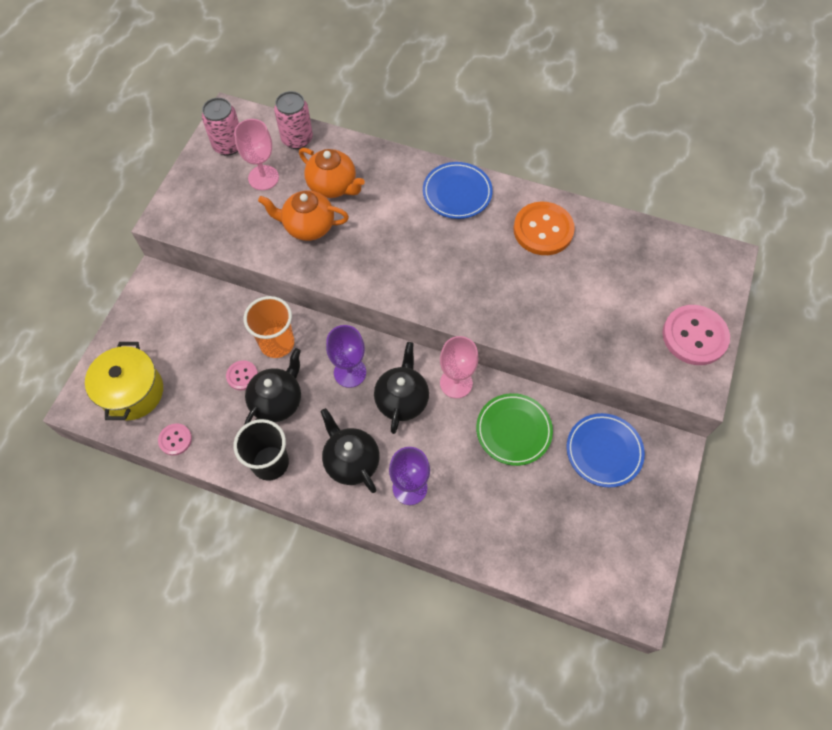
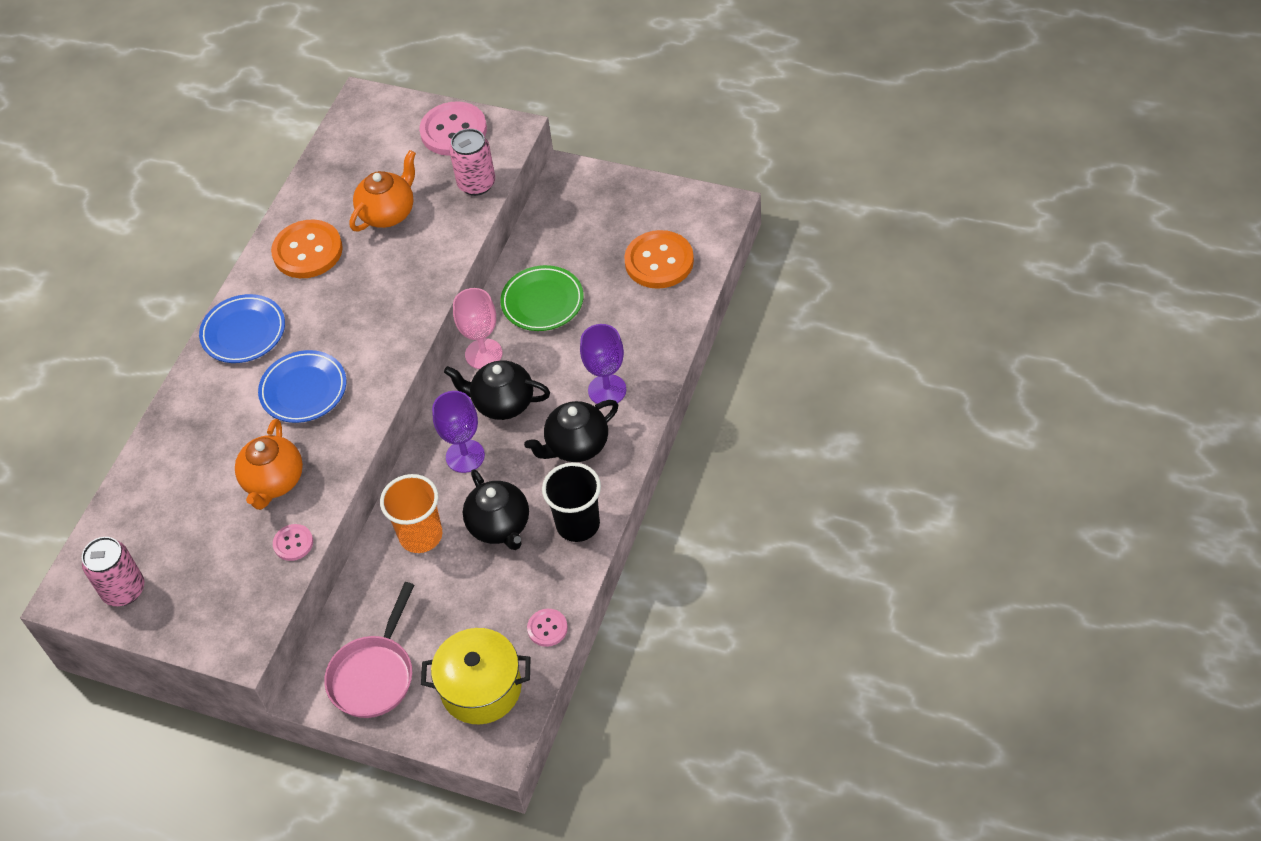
camera: 85 degrees left, 10 degrees down
(160, 318) = (374, 675): none -> pink pan
(242, 376) = (464, 568): pink button -> pink button (293, 543)
(263, 178) = (187, 541): pink goblet -> none
(277, 401) = (500, 526): black teapot -> black teapot turned 150 degrees counterclockwise
(297, 139) = (127, 509): pink can -> pink can (476, 184)
(333, 186) = (214, 461): orange teapot -> orange teapot (388, 213)
(563, 538) = (659, 261): none -> orange button
(604, 451) = (567, 228): blue plate -> blue plate (303, 390)

